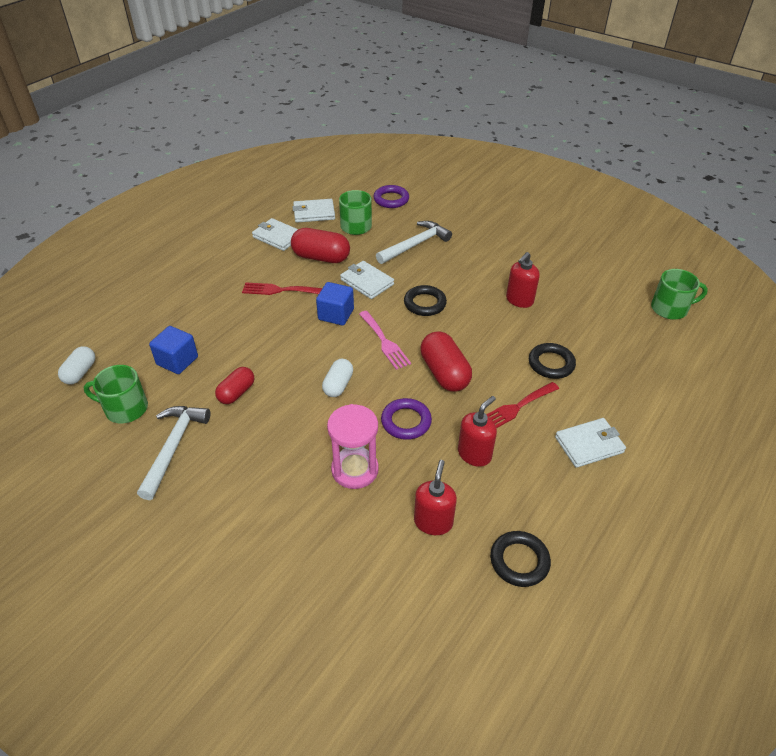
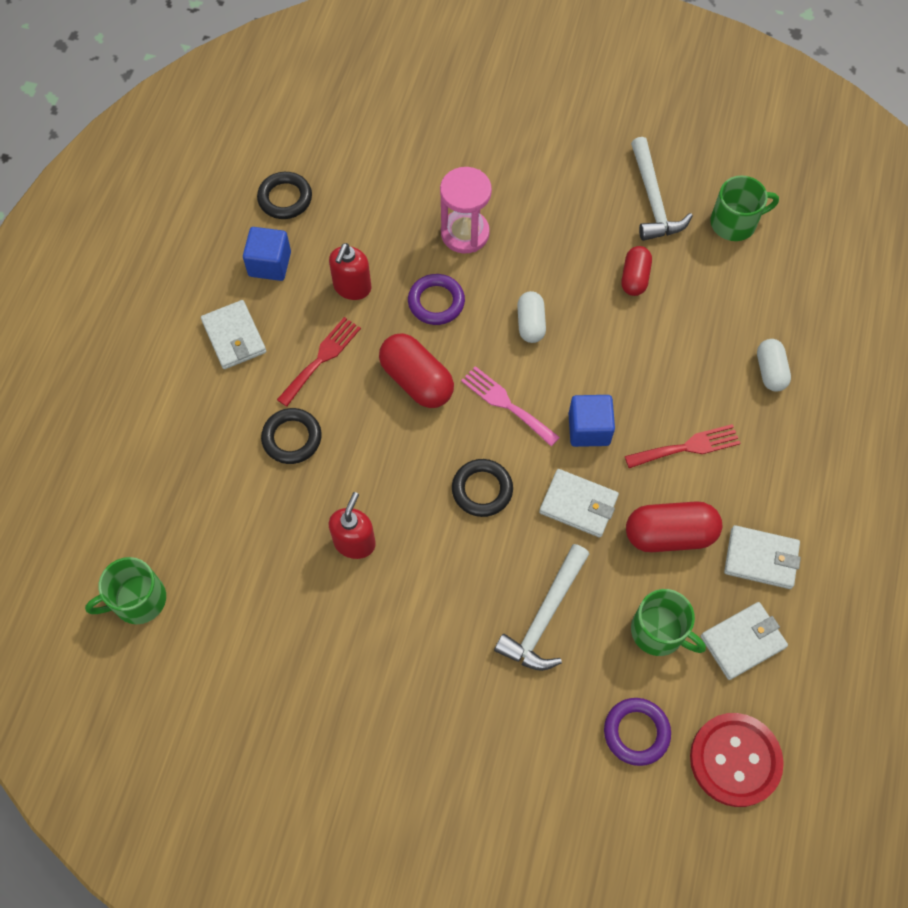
camera: 160 degrees right, 20 degrees up
(80, 373) = (819, 246): white capsule -> white capsule (770, 371)
(177, 361) = (729, 296): blue cube -> blue cube (270, 264)
(349, 182) = (735, 760): none -> red button
(433, 522) = (371, 208): red soap dispenser -> none
(589, 445) = (234, 337): white wallet -> white wallet turned 75 degrees counterclockwise

